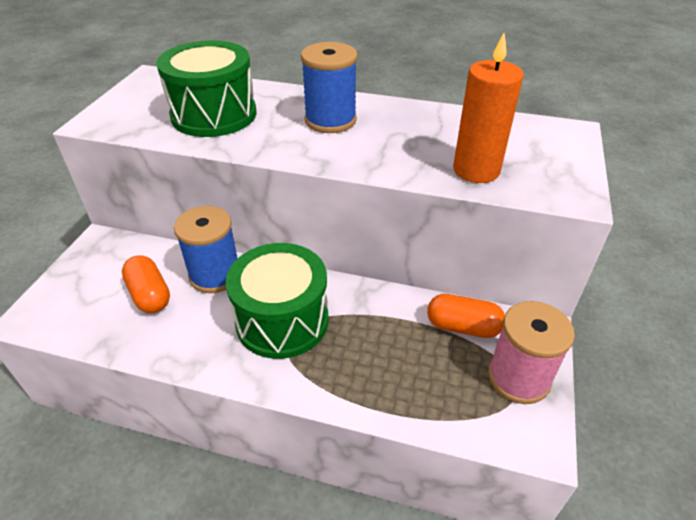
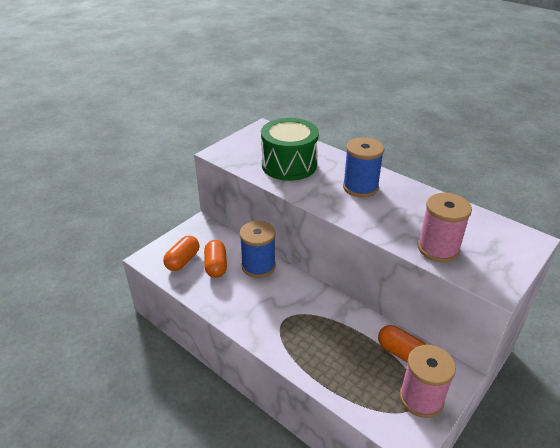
camera: 25 degrees right, 5 degrees down
(91, 303) = (182, 260): none -> orange capsule
(282, 320) = (286, 308): green drum -> none
(476, 170) = (438, 248): orange candle -> pink spool

